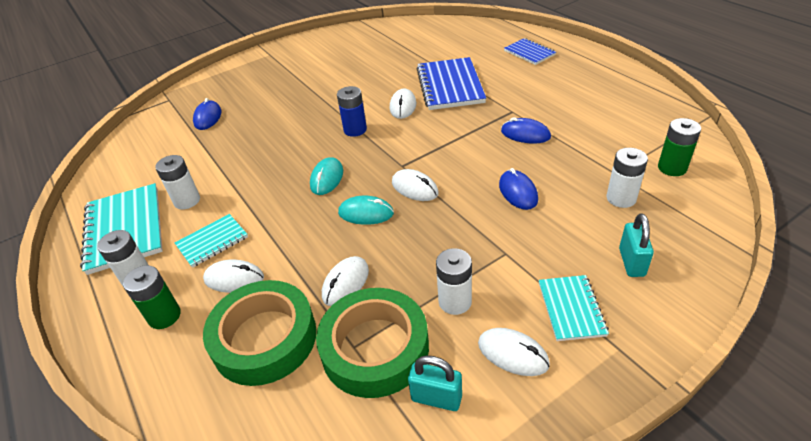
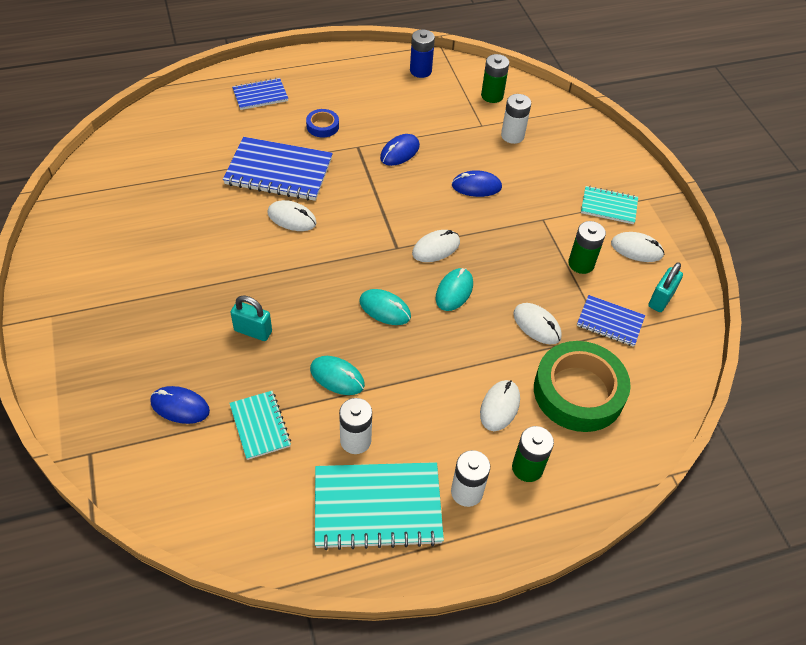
camera: 80 degrees left, 10 degrees up
(212, 242) = (438, 420): turquoise notebook -> turquoise notebook (260, 426)
(247, 174) = (337, 377): none -> turquoise mouse
(355, 130) = (311, 267): blue battery -> blue battery (420, 71)
(375, 348) = (610, 322): green tape -> blue notebook
(455, 301) = (581, 264): white battery -> green battery
(513, 354) = (636, 249): white mouse -> white mouse turned 60 degrees clockwise
(521, 88) = (322, 126): none -> blue tape
(631, 262) = (578, 160): turquoise padlock -> turquoise padlock (253, 331)

